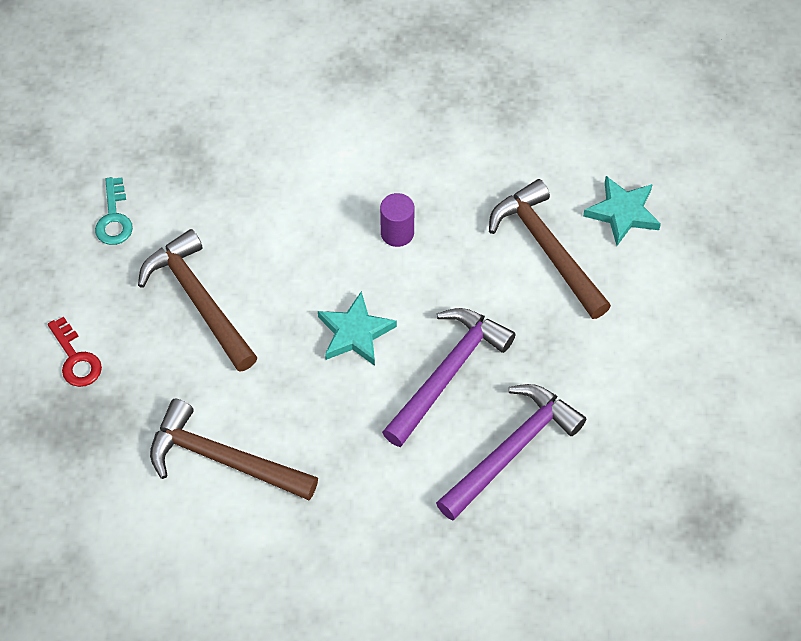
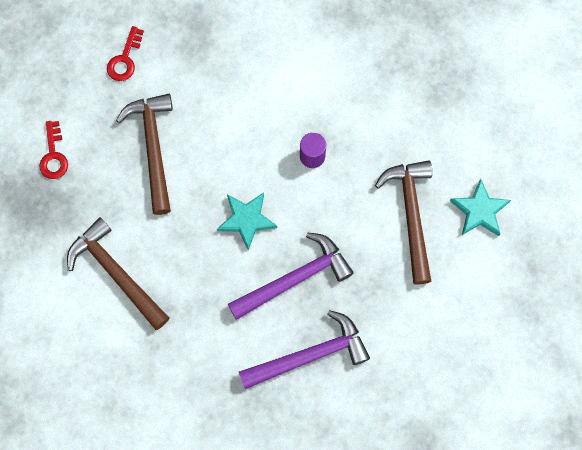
camera: 25 degrees right, 15 degrees up
(114, 218) = (125, 59): turquoise key -> red key

